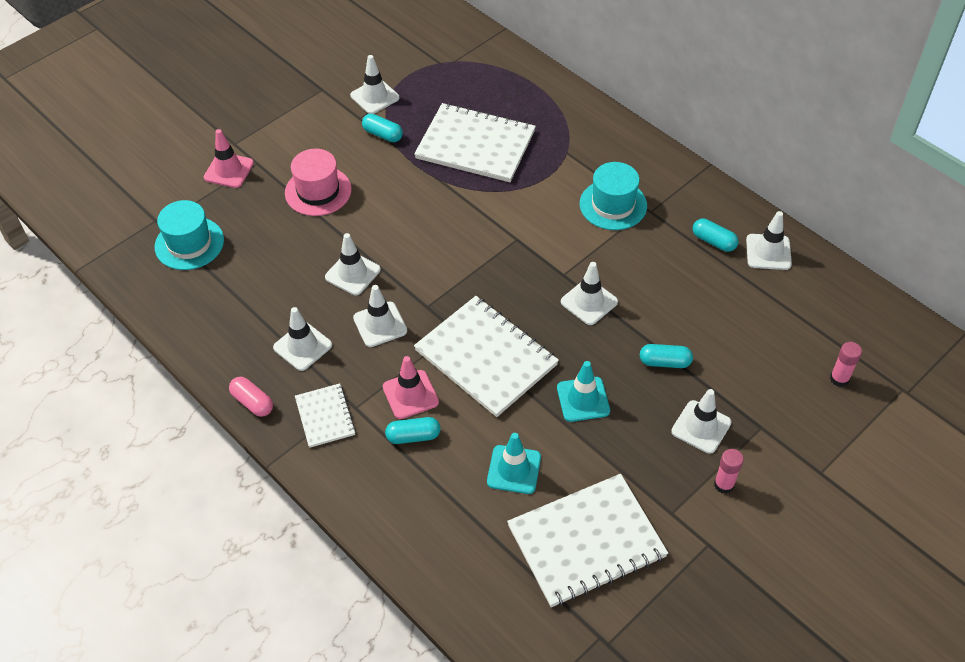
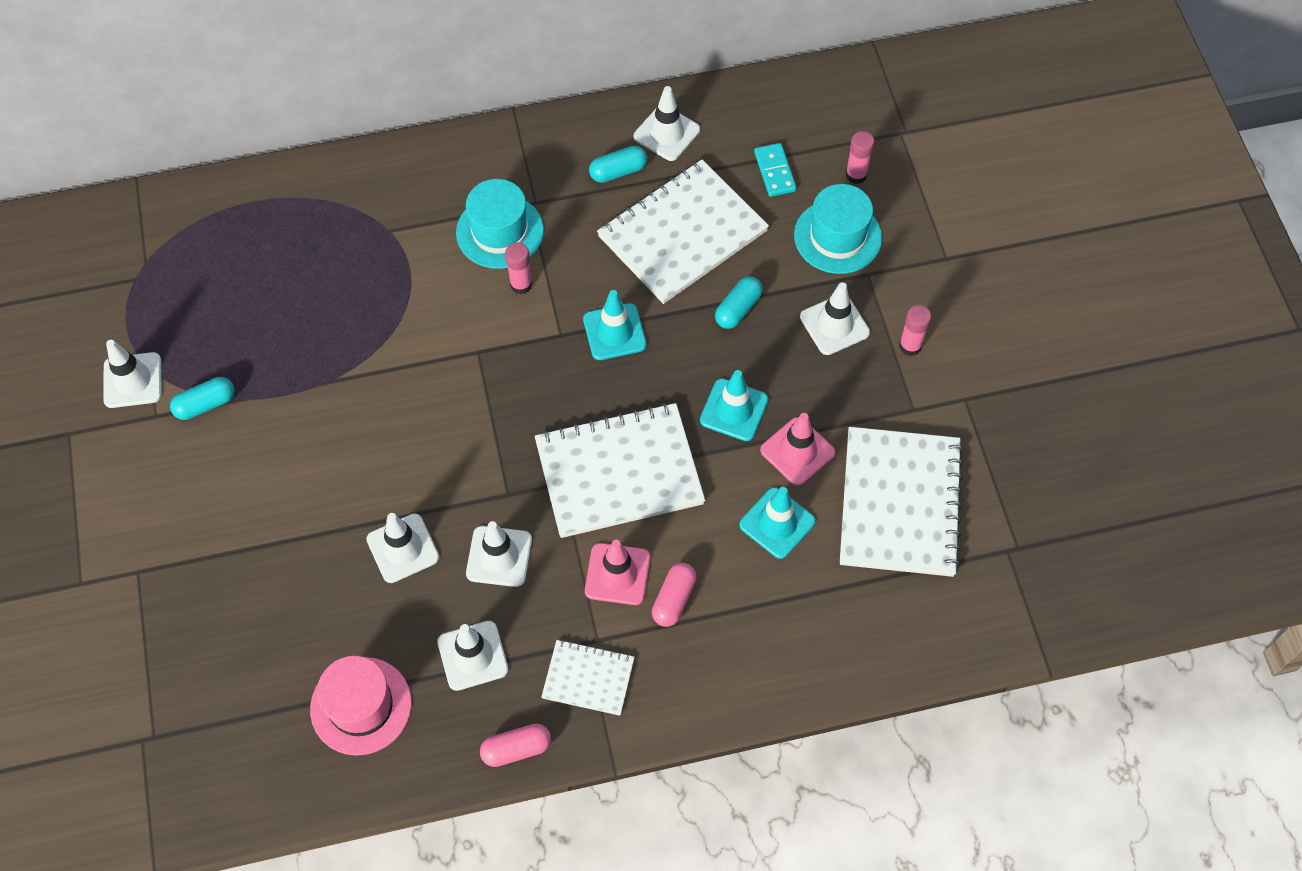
camera: 60 degrees left, 10 degrees up
(189, 243) = (214, 714): turquoise hat -> turquoise hat (837, 236)
(229, 170) = (123, 611): pink traffic cone -> pink traffic cone (797, 451)
(318, 191) = (242, 523): pink hat -> pink hat (361, 706)
(413, 436) = (674, 599): turquoise capsule -> pink capsule
(475, 145) = (303, 315): white notebook -> white notebook (682, 234)
(583, 235) = (521, 284): none -> pink glue stick
(589, 302) = (614, 332): white traffic cone -> turquoise traffic cone
(795, 328) = (774, 171): none -> turquoise domino

